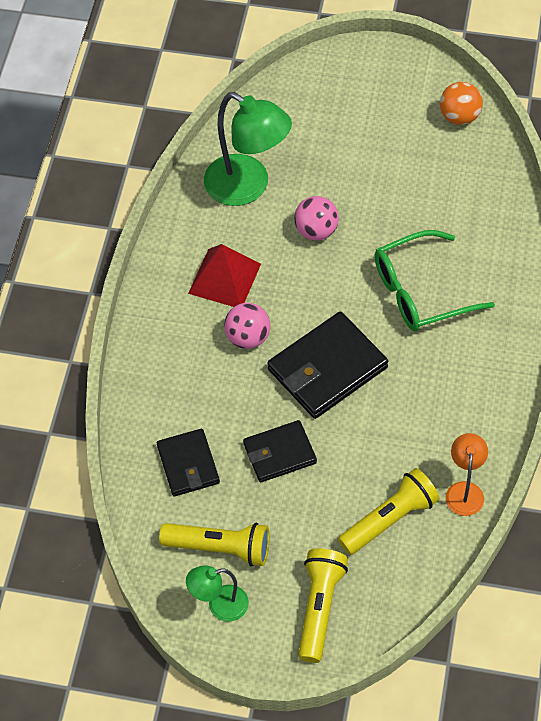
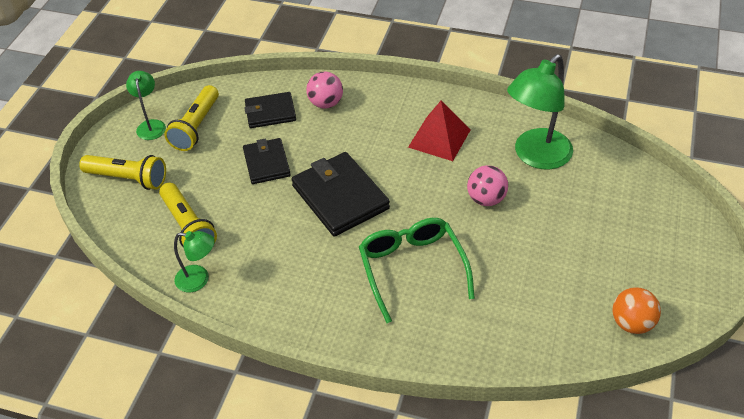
camera: 95 degrees right, 10 degrees down
(248, 337) = (378, 150): pink ball -> pink ball (326, 103)
(464, 491) = (199, 280): orange lamp -> green lamp

